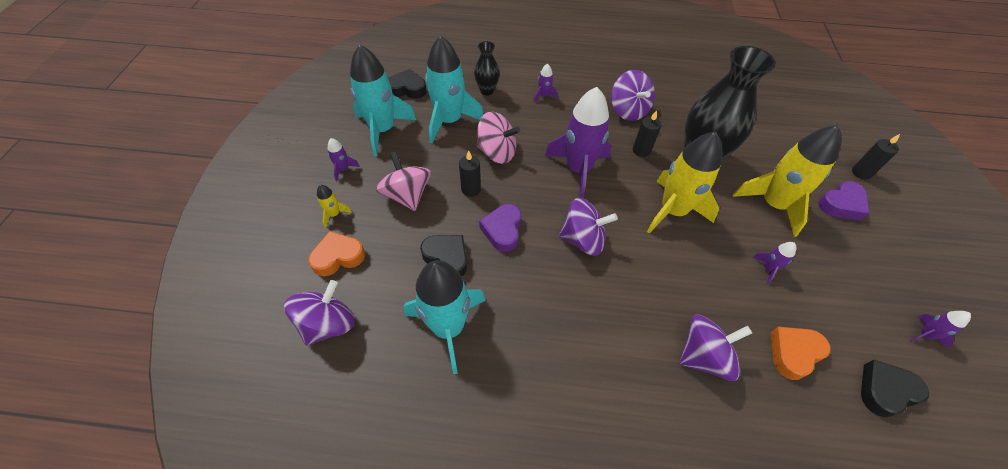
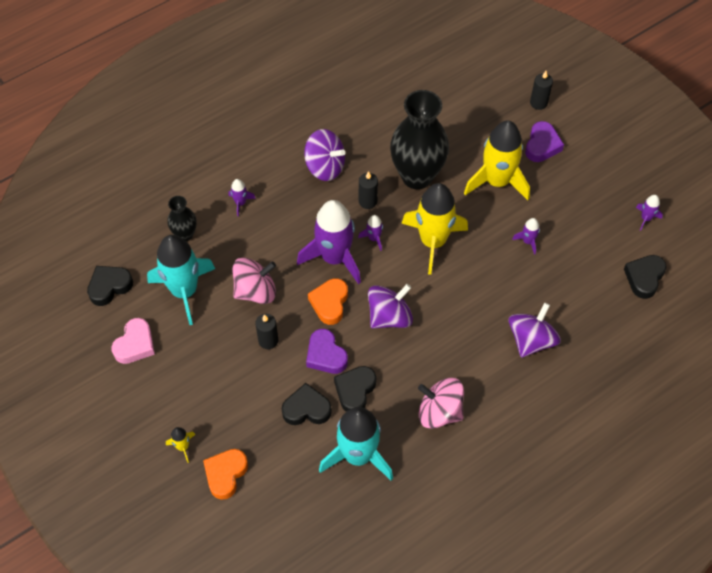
camera: 40 degrees left, 5 degrees up
(328, 324) = (274, 522): purple spinning top -> none
(343, 169) = (144, 405): purple rocket -> purple rocket (374, 238)
(382, 130) = (135, 344): turquoise rocket -> pink heart
(407, 195) = (223, 385): pink spinning top -> pink spinning top (439, 412)
(498, 274) = (355, 390): none -> black heart
(794, 353) = (581, 294): orange heart -> orange heart (329, 303)

